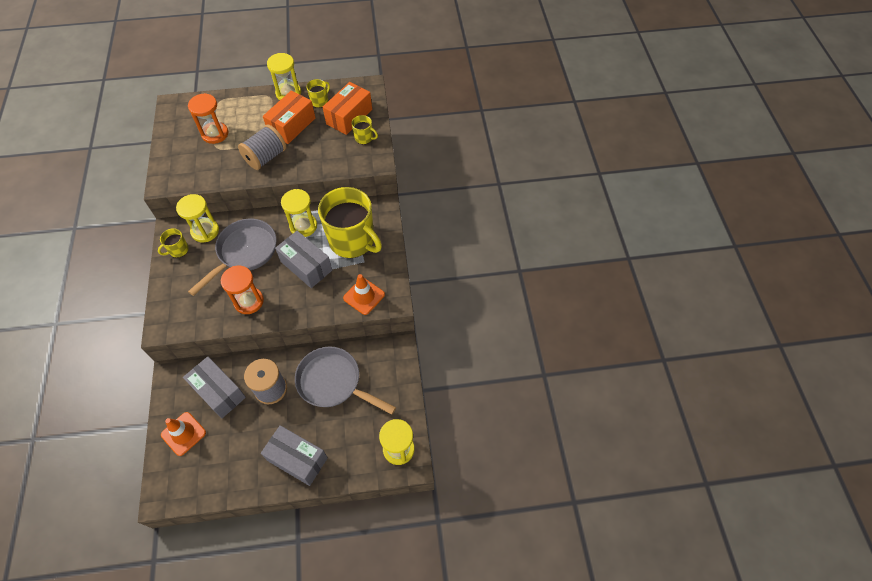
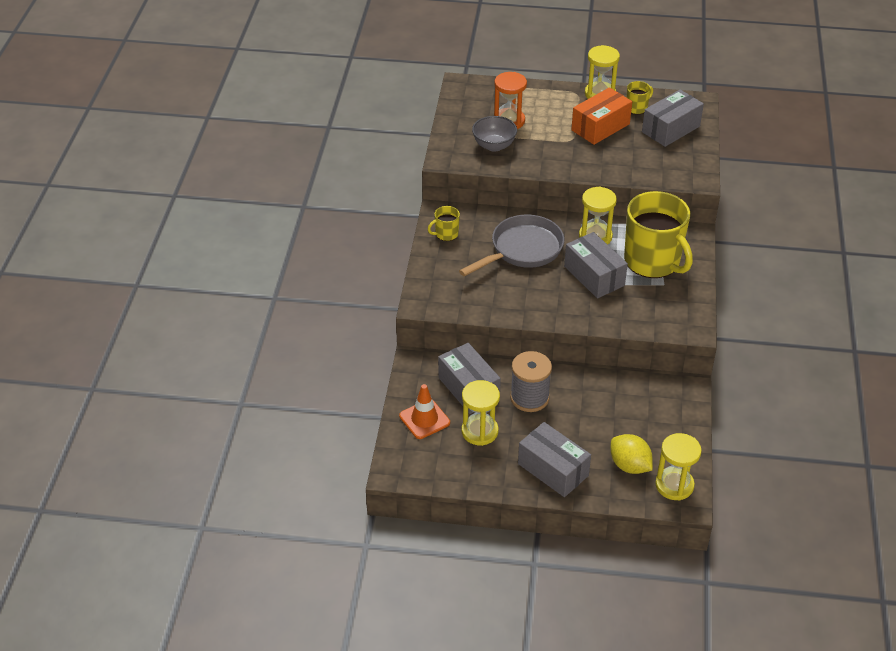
camera: 15 degrees right, 15 degrees down
(204, 161) = (494, 146): none -> grey bowl
(205, 231) = (478, 221): yellow hourglass -> yellow hourglass (479, 431)
(249, 301) = (522, 298): orange hourglass -> none
(265, 157) = (566, 153): grey spool -> none
(333, 382) = (604, 406): grey pan -> none
(349, 117) = (671, 129): orange box -> grey box
(360, 438) = (629, 465): none -> yellow lemon
(364, 138) = (686, 153): yellow mug -> none
(364, 296) = (659, 318): orange traffic cone -> none

